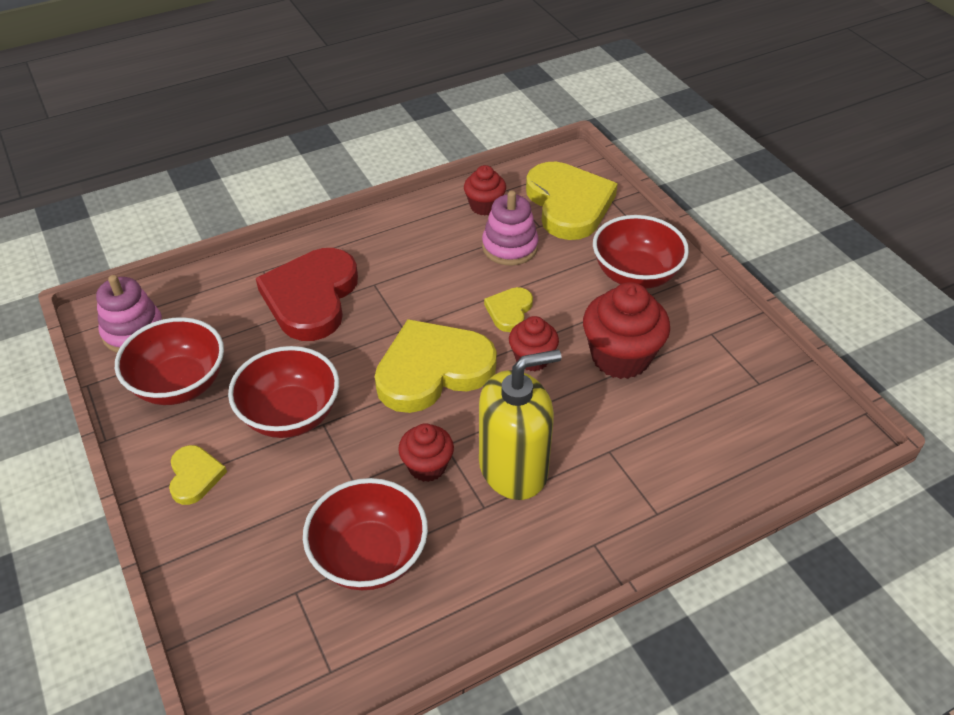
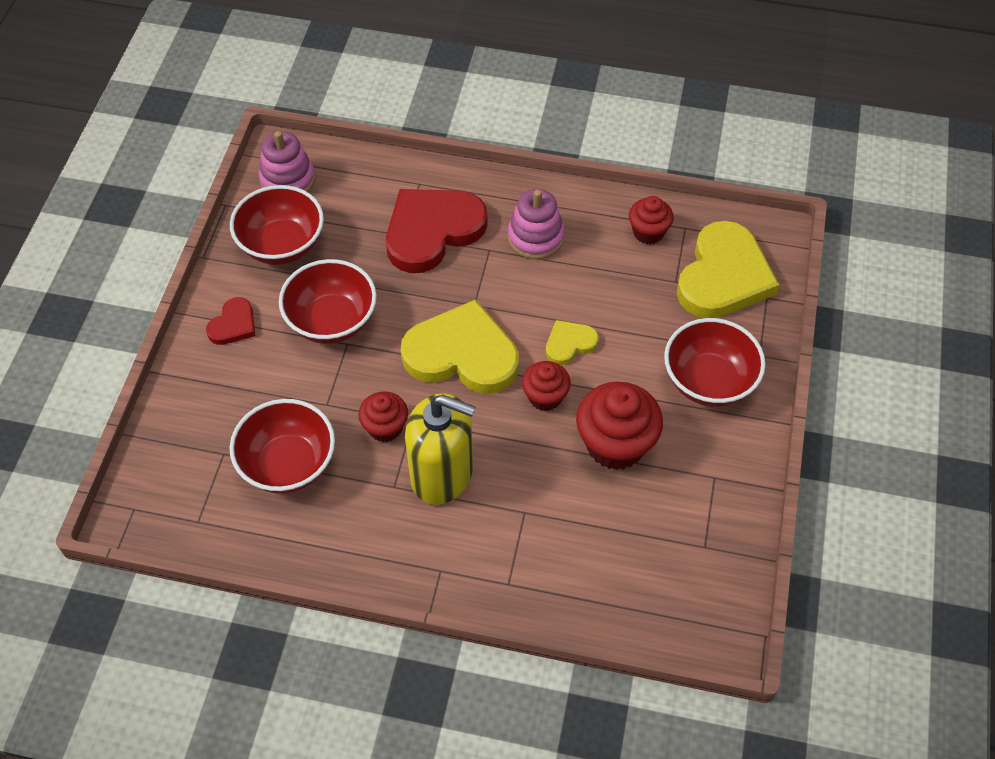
camera: 40 degrees right, 10 degrees up
(195, 476) = (233, 324): yellow heart -> red heart
(510, 247) = (629, 285): pink stacking toy -> pink stacking toy (535, 237)

